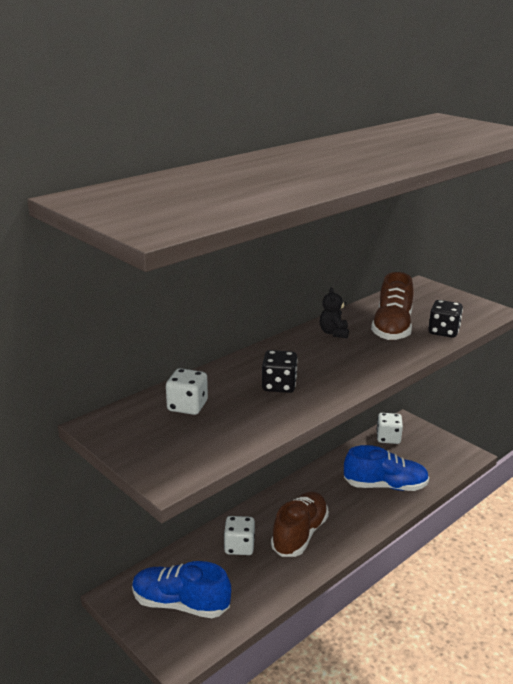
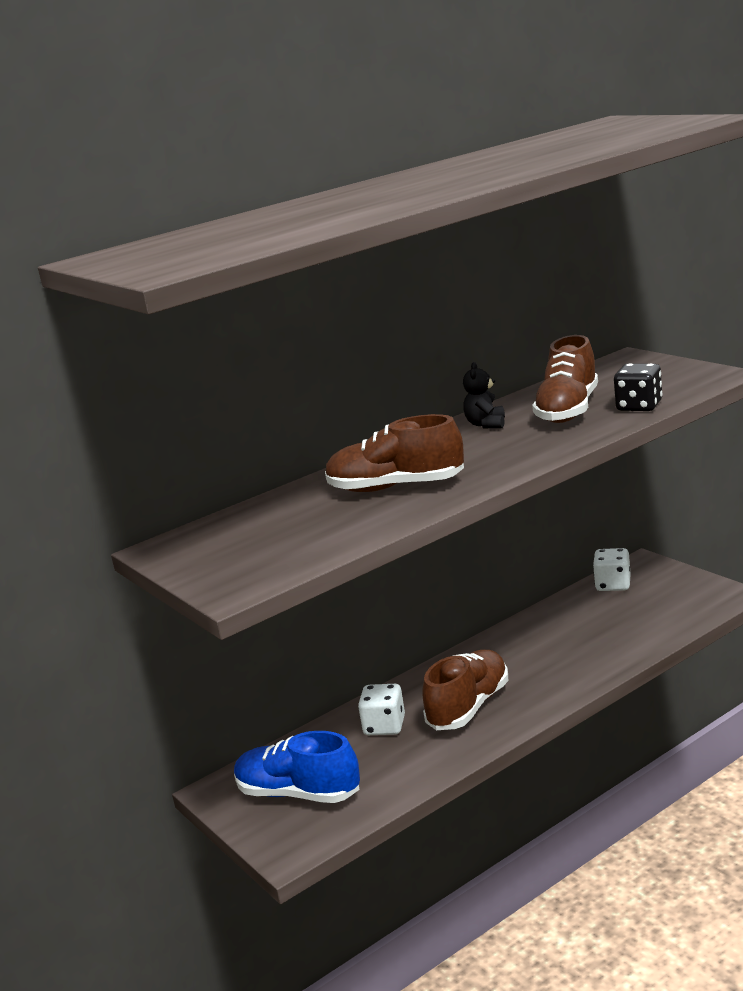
camera: 10 degrees right, 5 degrees down
(187, 406) = (273, 519): white dice -> none
(279, 386) = (396, 487): black dice -> brown shoe
(385, 486) = (598, 642): blue shoe -> none

